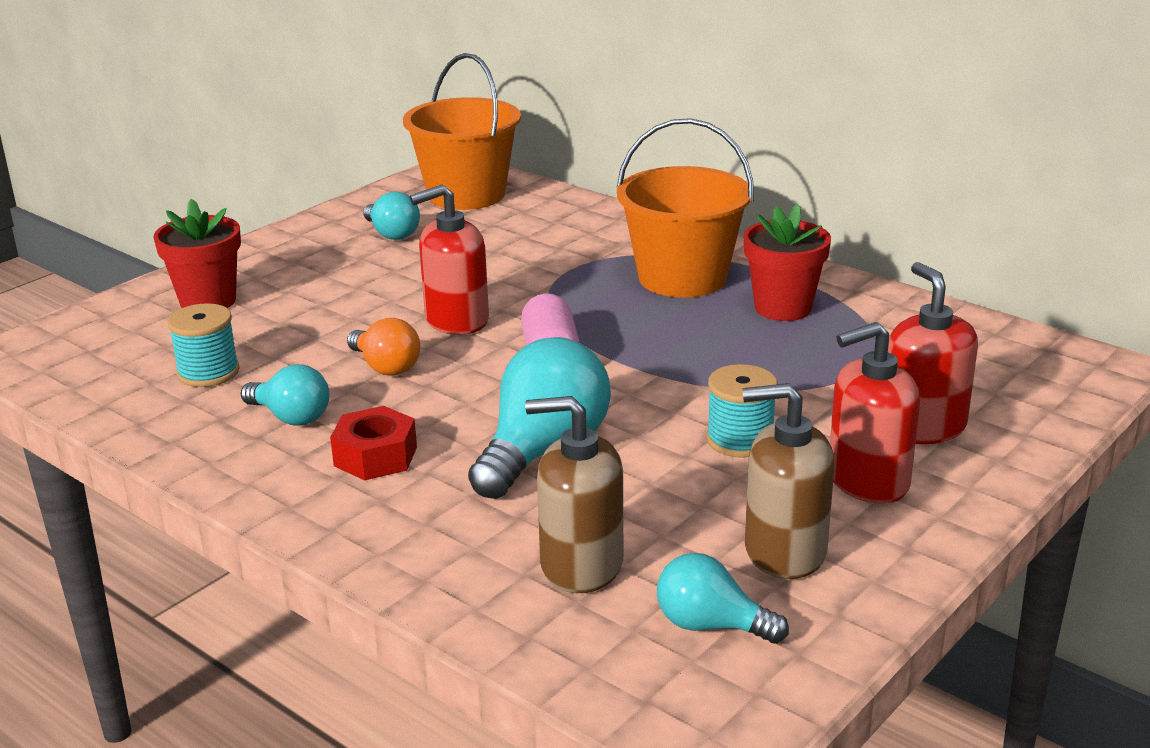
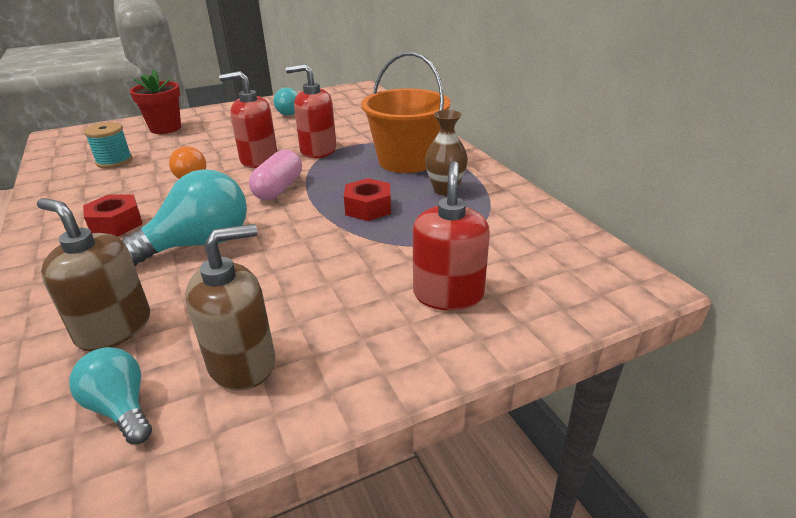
camera: 25 degrees right, 5 degrees up
(291, 417) = (112, 192): turquoise light bulb -> none
(466, 195) = (348, 100): orange bucket -> none
(710, 353) = (368, 208): none -> red nut
(740, 440) = (316, 269): turquoise spool -> none
(783, 308) = (445, 190): red flower pot -> brown vase
(784, 551) = (242, 363): brown soap dispenser -> brown soap dispenser turned 120 degrees clockwise
(867, 481) = (363, 325): red soap dispenser -> red soap dispenser (318, 150)

